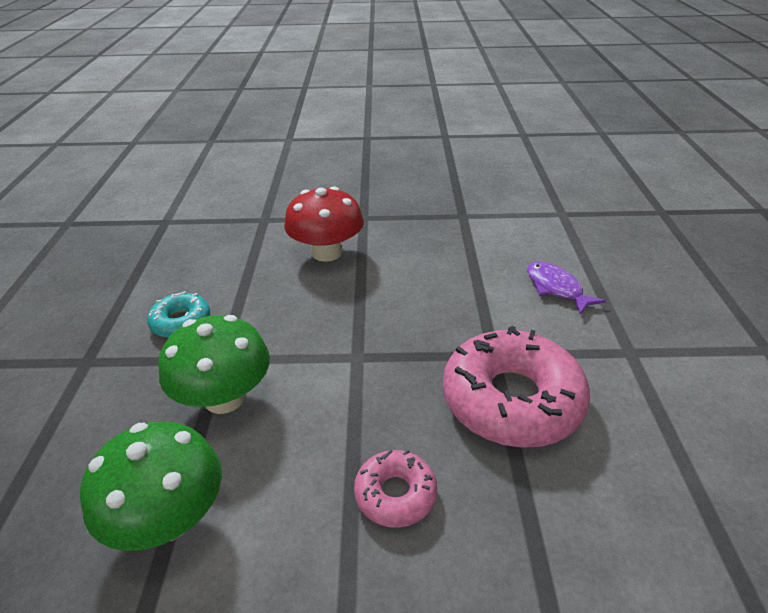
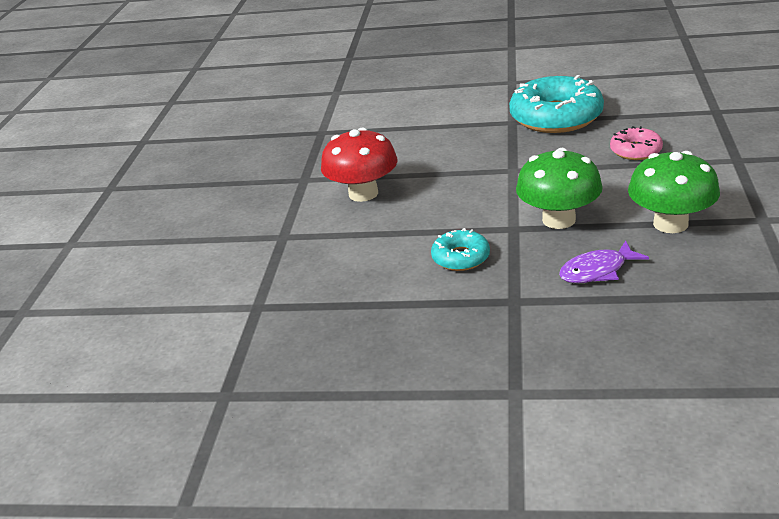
camera: 80 degrees left, 5 degrees down
(512, 400) = (556, 117): pink donut -> turquoise donut
(556, 288) = (440, 99): purple fish -> purple fish (597, 271)

